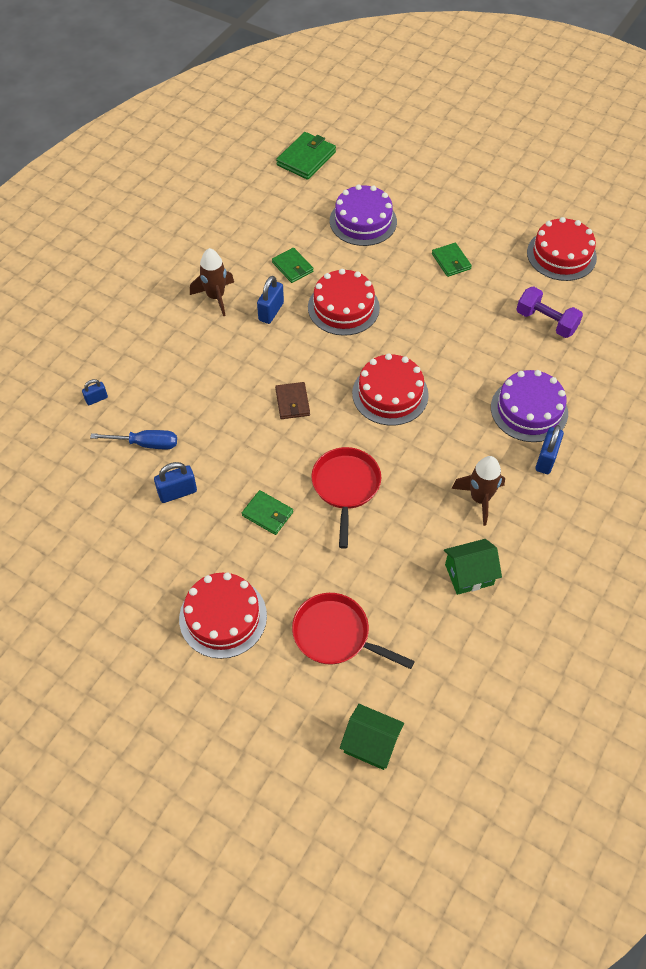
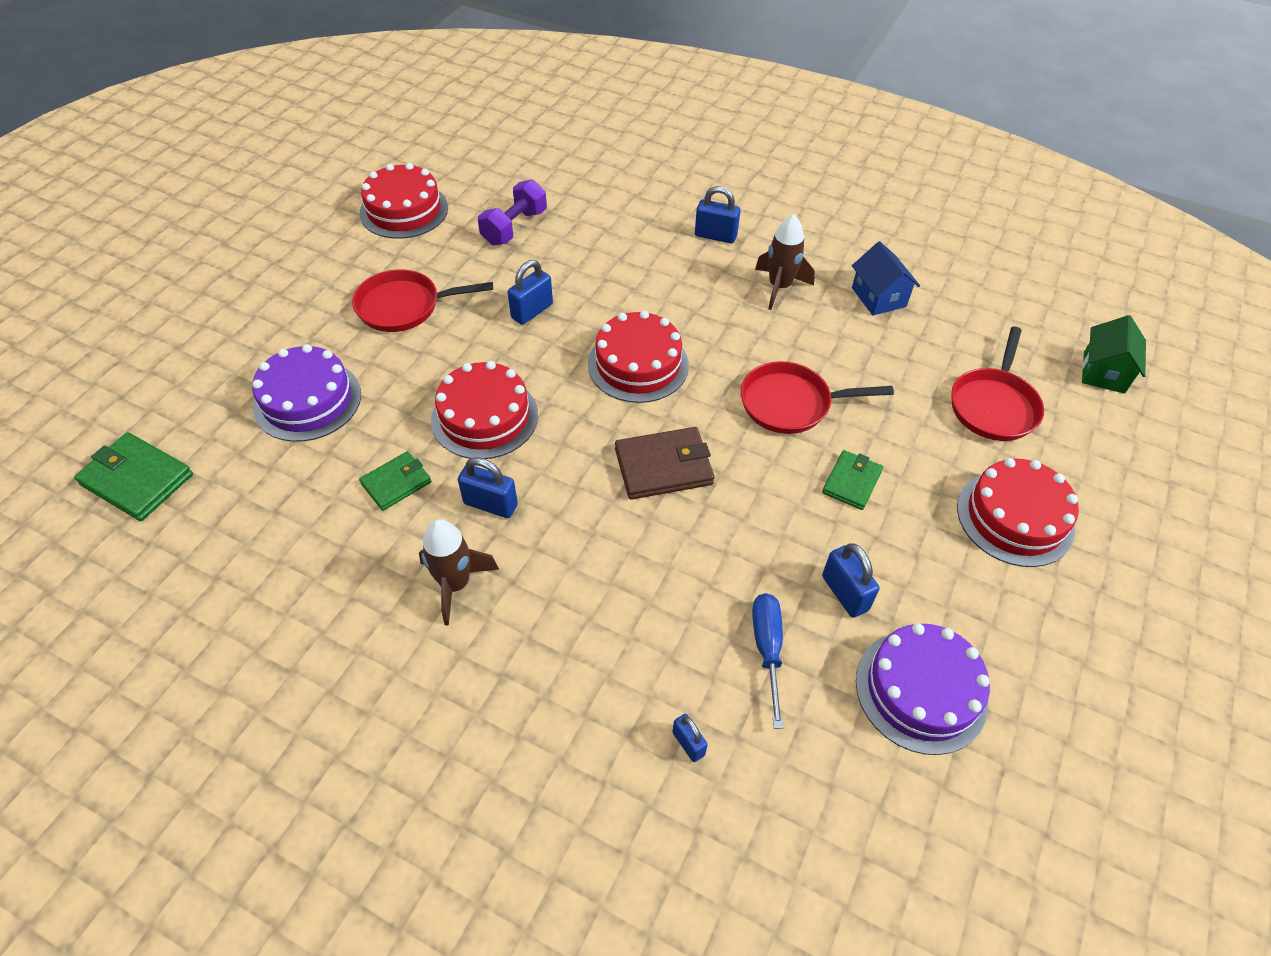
camera: 95 degrees left, 5 degrees down
(292, 402) = (663, 466): brown wallet -> brown wallet, size x1.55
(447, 332) = (532, 311): none -> blue padlock
(451, 261) = (404, 306): green wallet -> red pan
(469, 574) = (878, 297): green house -> blue house
(529, 410) = (649, 246): purple cake -> purple cake (921, 690)

